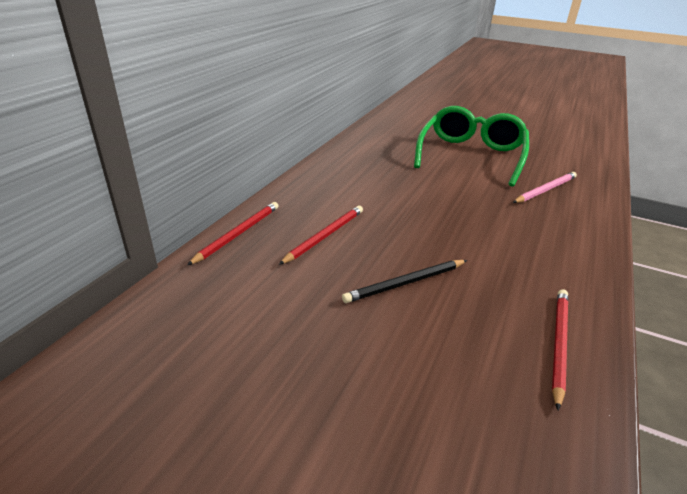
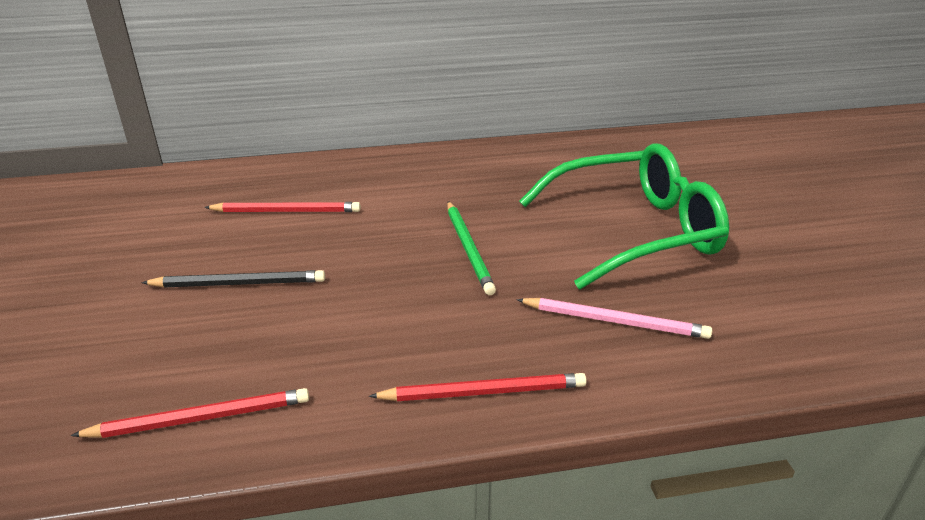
camera: 55 degrees right, 0 degrees up
(238, 234) = (244, 172): red pencil -> red pencil (483, 392)
(405, 283) = (239, 283): black pencil -> black pencil turned 150 degrees clockwise
(444, 197) = (468, 249): none -> green pencil

